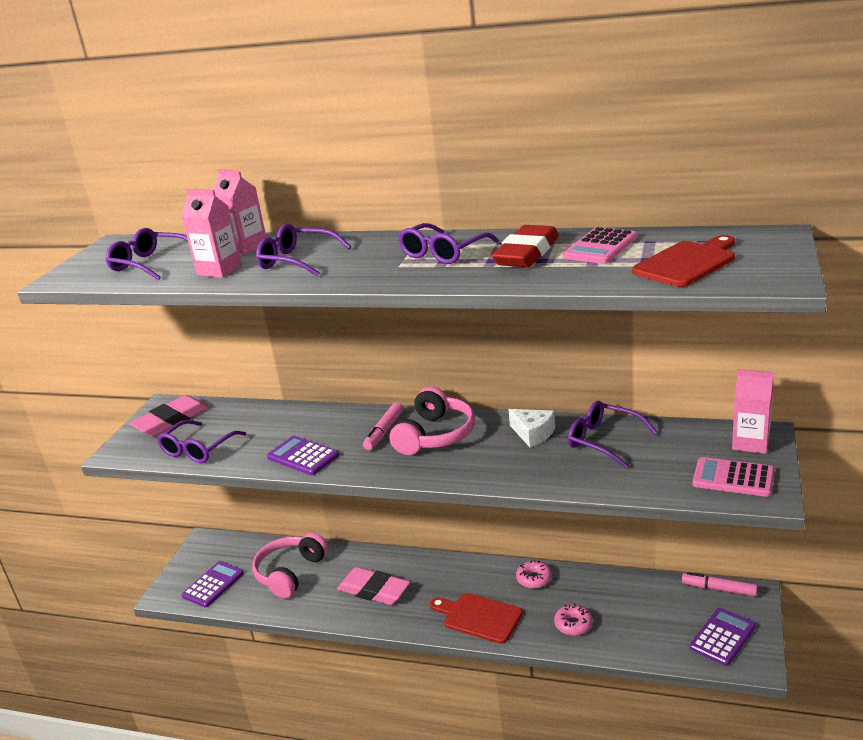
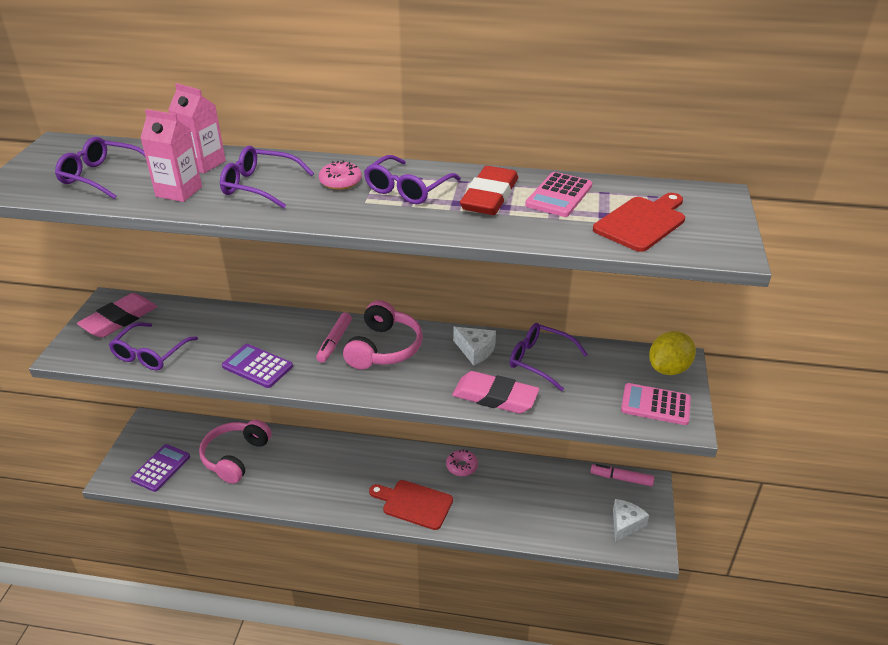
camera: 10 degrees left, 10 degrees up
(374, 590) = (316, 476): pink eraser -> pink eraser (495, 397)
(573, 624) = (498, 511): pink donut -> pink donut (340, 182)
(723, 637) = (625, 524): purple calculator -> white cheese
(750, 443) = (668, 369): pink carton -> yellow lemon

